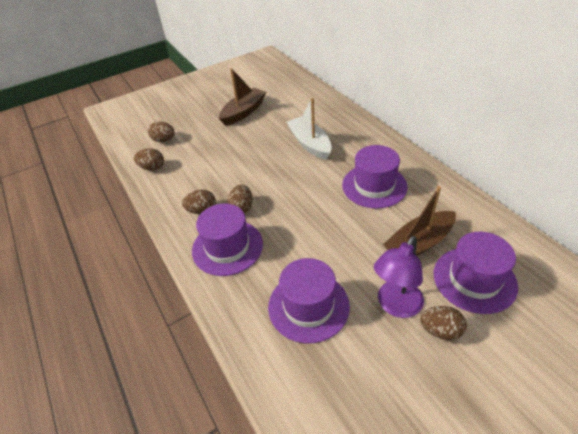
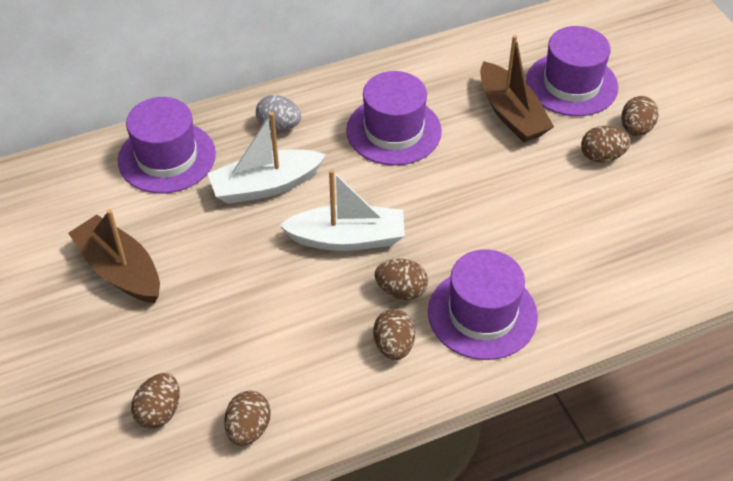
camera: 85 degrees left, 5 degrees up
(278, 180) = (347, 238): none -> white boat
(308, 306) = (595, 234): purple hat -> purple hat (167, 157)
(358, 140) = (279, 126): none -> grey egg
(395, 306) = (602, 156): purple lamp -> brown egg

